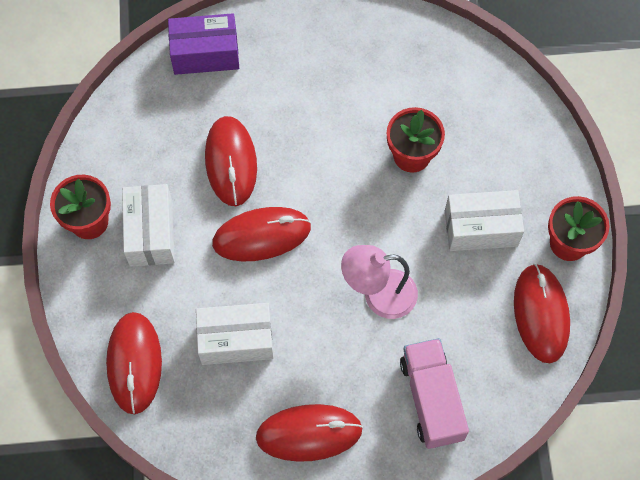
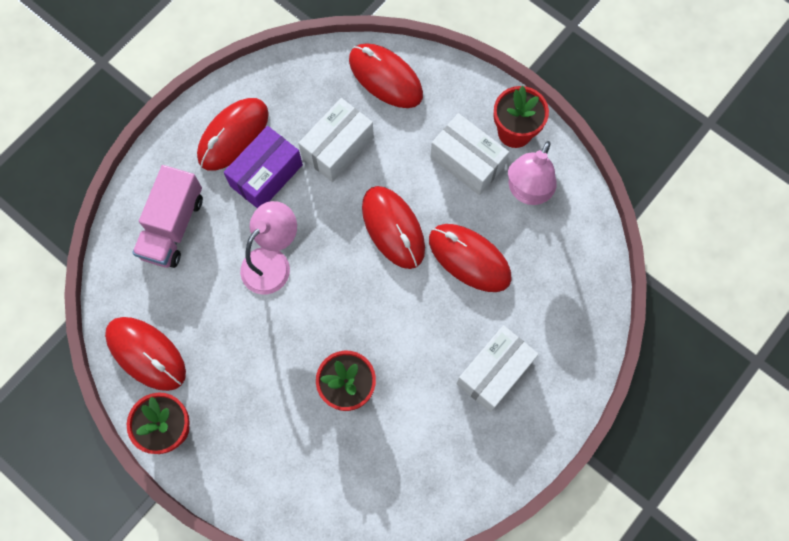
camera: 135 degrees right, 5 degrees up
(135, 169) = (527, 192): none -> pink lamp
(205, 54) = (579, 322): purple box -> purple box (266, 175)
(261, 236) = (393, 228): red mouse -> red mouse turned 60 degrees counterclockwise
(431, 399) = (173, 226): pink truck -> pink truck turned 75 degrees clockwise
(481, 228) = (245, 379): white box -> white box (494, 372)

